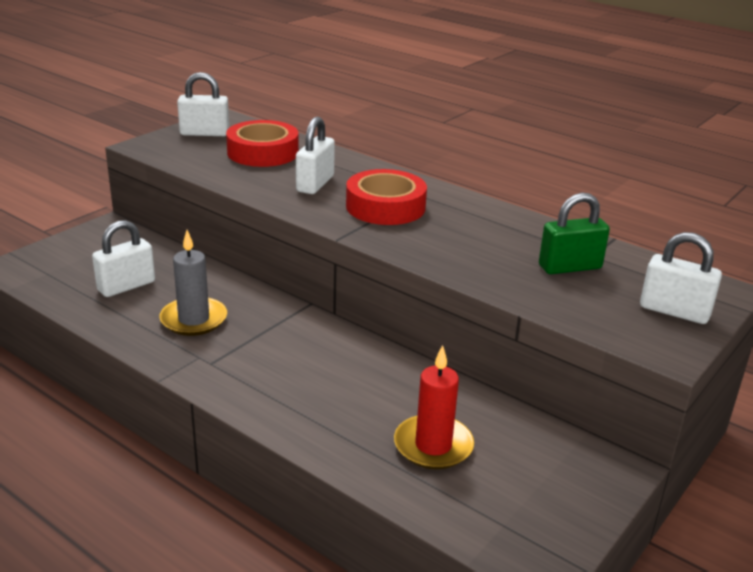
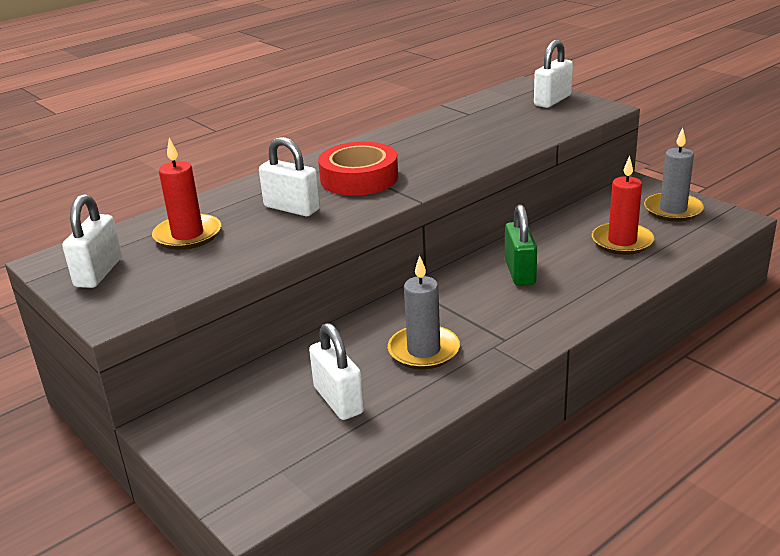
camera: 75 degrees left, 0 degrees up
(263, 152) = (188, 235): red tape -> red candle
(544, 498) = (673, 210): none -> grey candle
(570, 267) = (487, 122): green padlock -> green padlock (520, 272)

